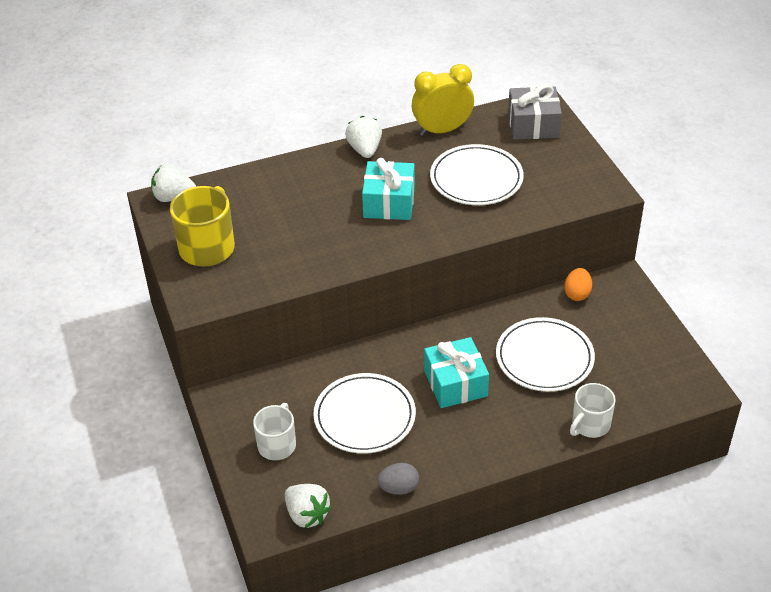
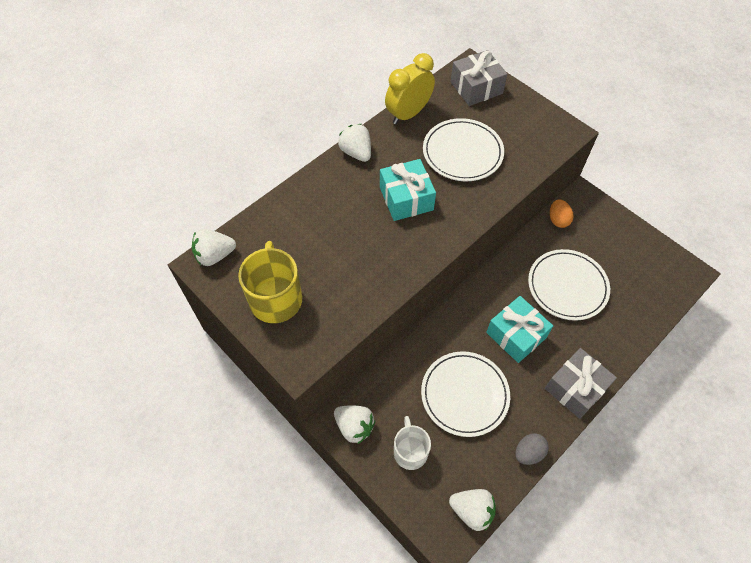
camera: 25 degrees left, 15 degrees up
(235, 405) = (354, 427): none -> white strawberry
(489, 451) = (575, 388): none -> grey gift
(590, 425) = (633, 334): white mug -> none

